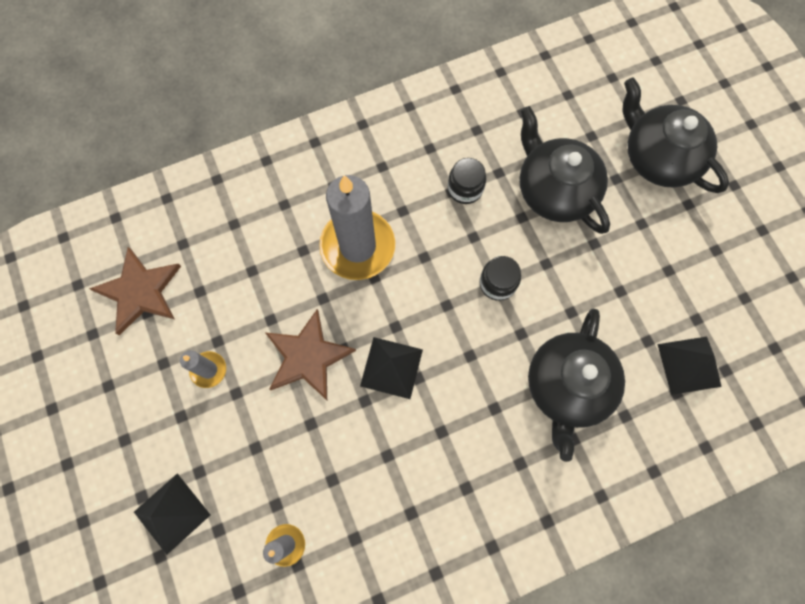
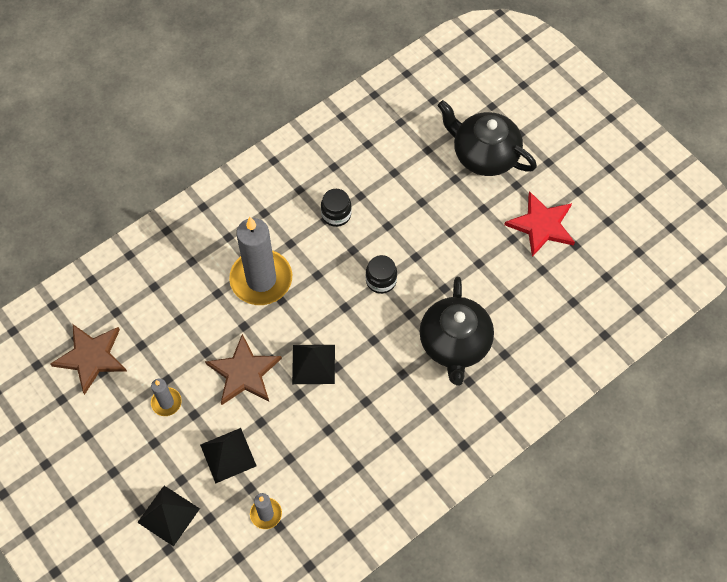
camera: 15 degrees left, 10 degrees down
(554, 190) = (408, 199): black teapot -> none
(689, 365) = (544, 305): black pyramid -> black pyramid (228, 455)
(708, 262) = (541, 225): none -> red star

